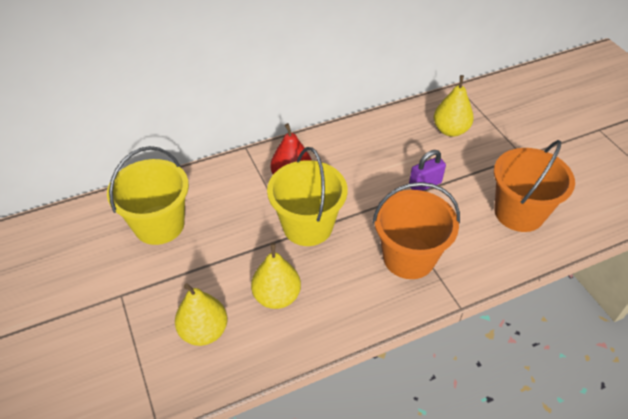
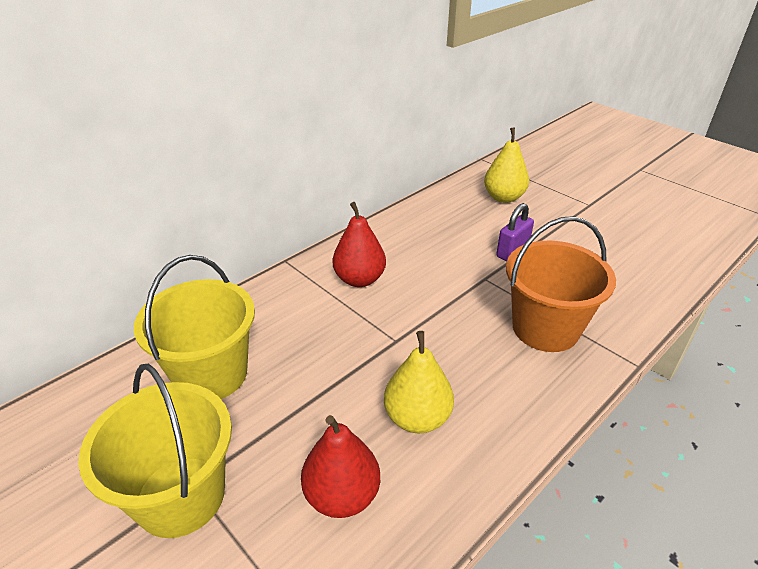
camera: 20 degrees left, 10 degrees down
(204, 331) = (342, 495): yellow pear -> red pear
(307, 226) = (408, 325): yellow bucket -> yellow bucket (180, 495)
(519, 212) = (625, 255): orange bucket -> none

